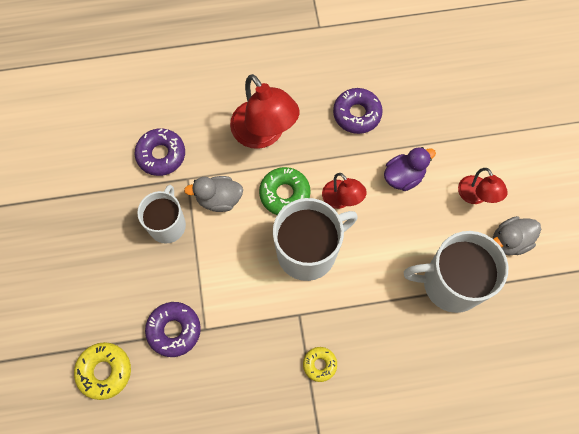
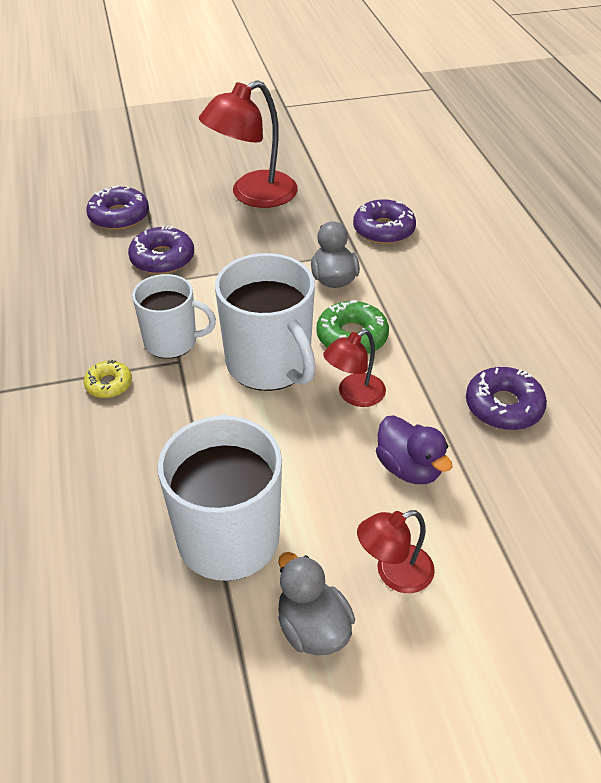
camera: 85 degrees right, 25 degrees down
(104, 371) = (119, 216): yellow donut -> purple donut
(167, 224) = (293, 242): white mug -> white mug (172, 342)
(264, 134) = (438, 311): red lamp -> red lamp (253, 195)

